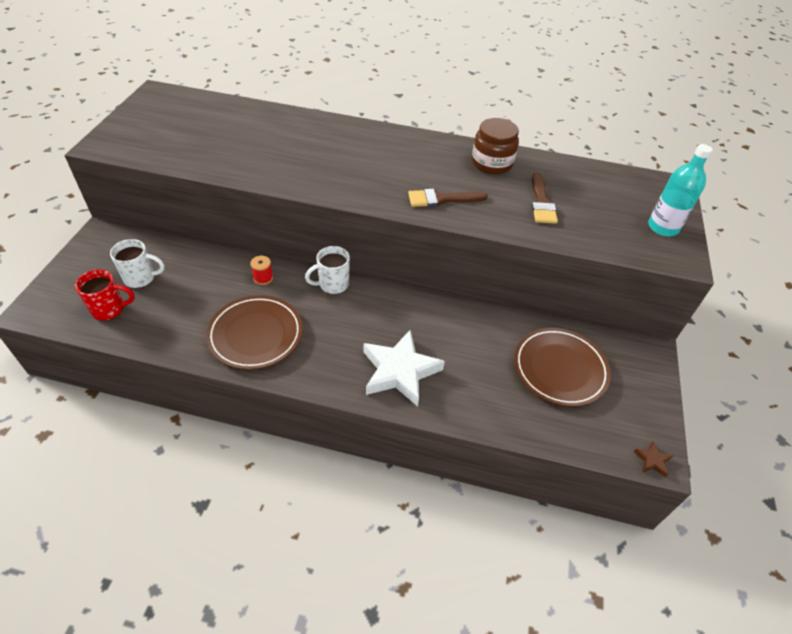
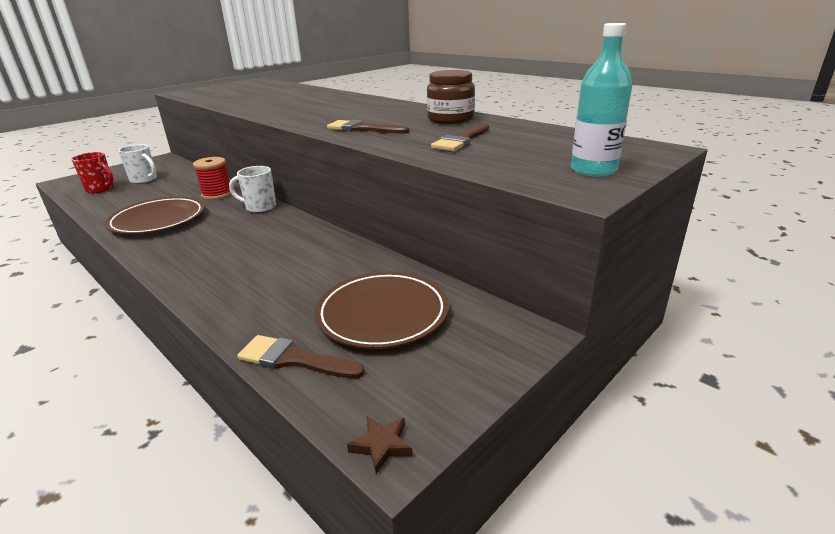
camera: 35 degrees right, 20 degrees down
(263, 278) = (217, 194): red spool -> red spool, size x1.63
(400, 371) = (222, 268): white star -> none
(550, 429) = (293, 359): none -> brown brush

